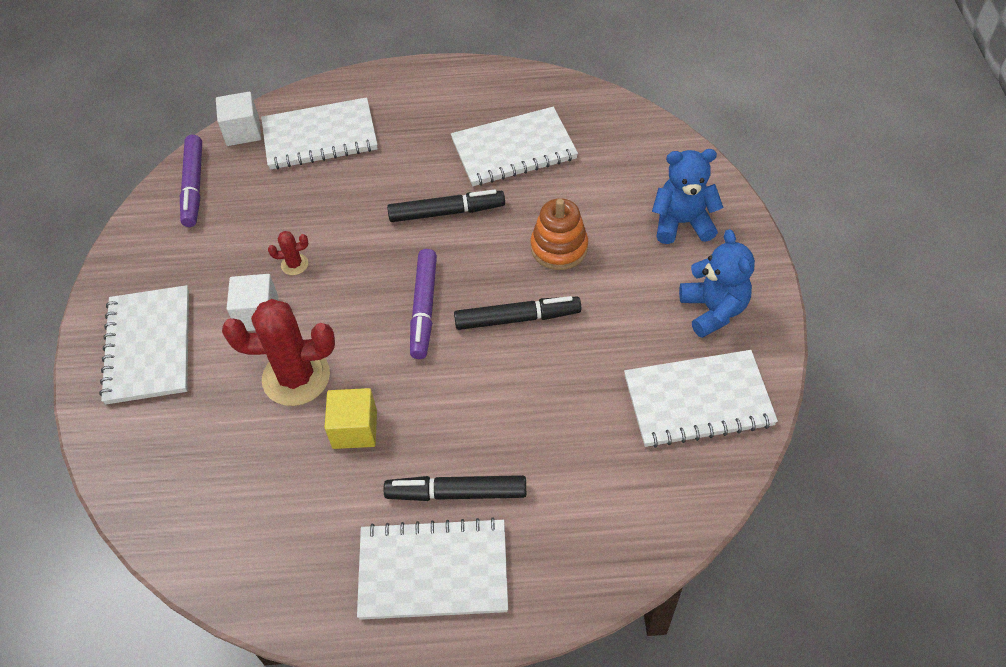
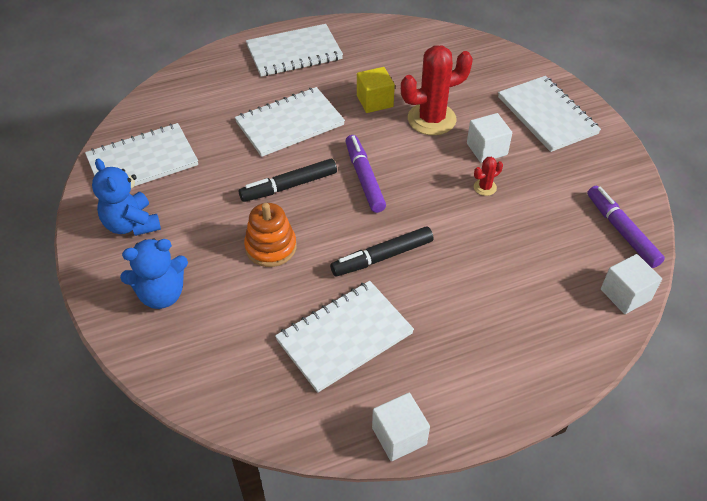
camera: 160 degrees right, 5 degrees down
(320, 136) = (546, 306): white notebook -> white notebook (290, 124)
(456, 493) = (294, 85): black marker -> none
(498, 74) = (399, 436): none -> white cube

